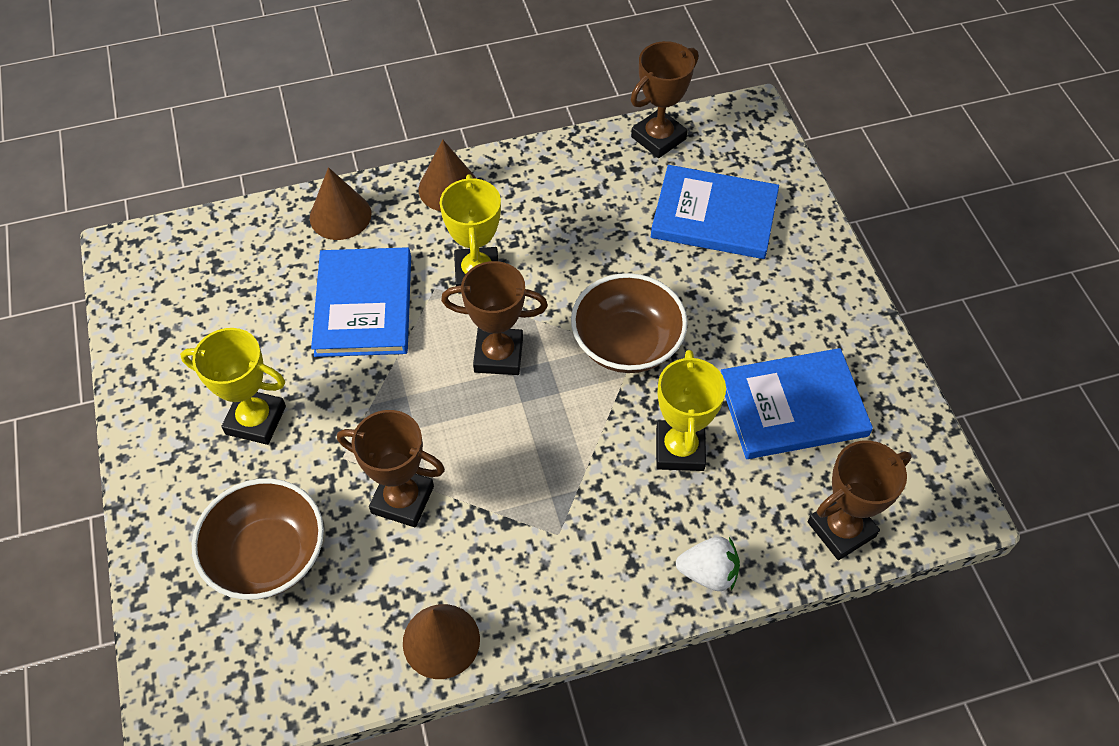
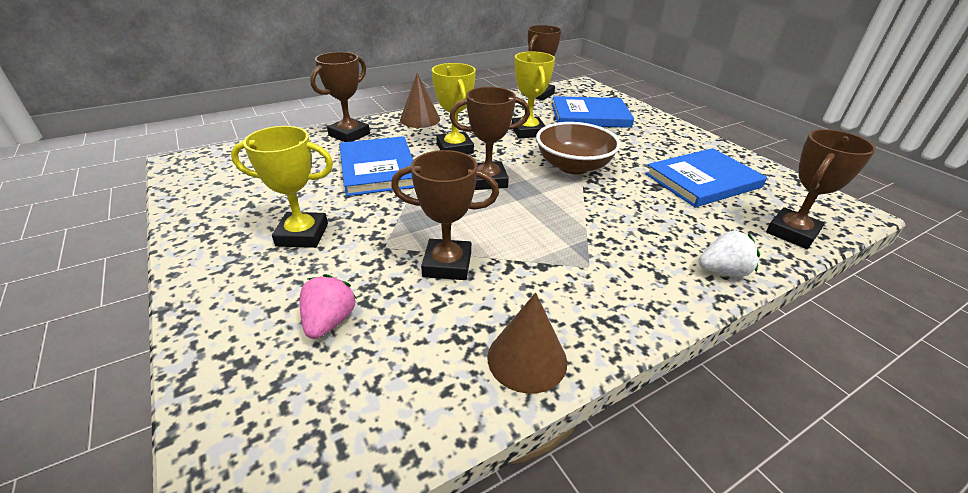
camera: 15 degrees left, 20 degrees down
(268, 555) = (329, 322): brown bowl -> pink strawberry
(340, 215) = (349, 135): brown cone -> brown trophy
(680, 449) = (646, 208): yellow trophy -> yellow trophy (528, 131)

